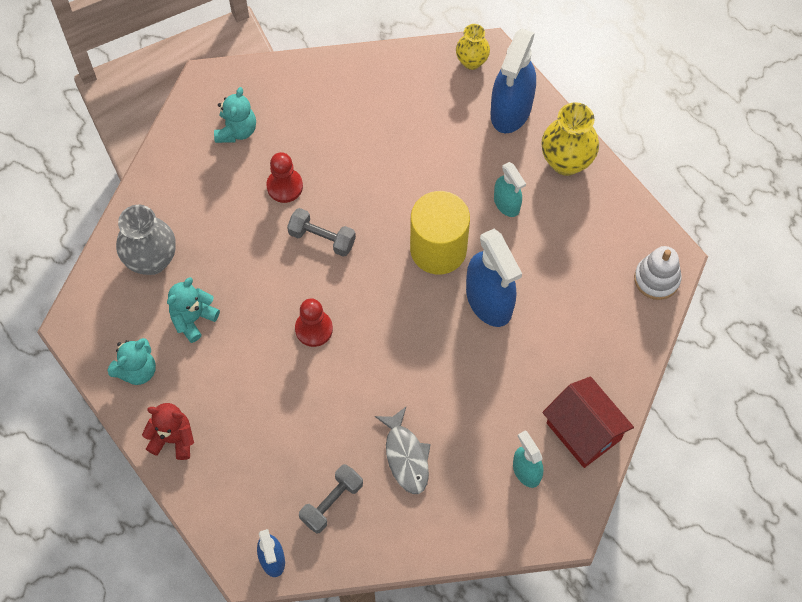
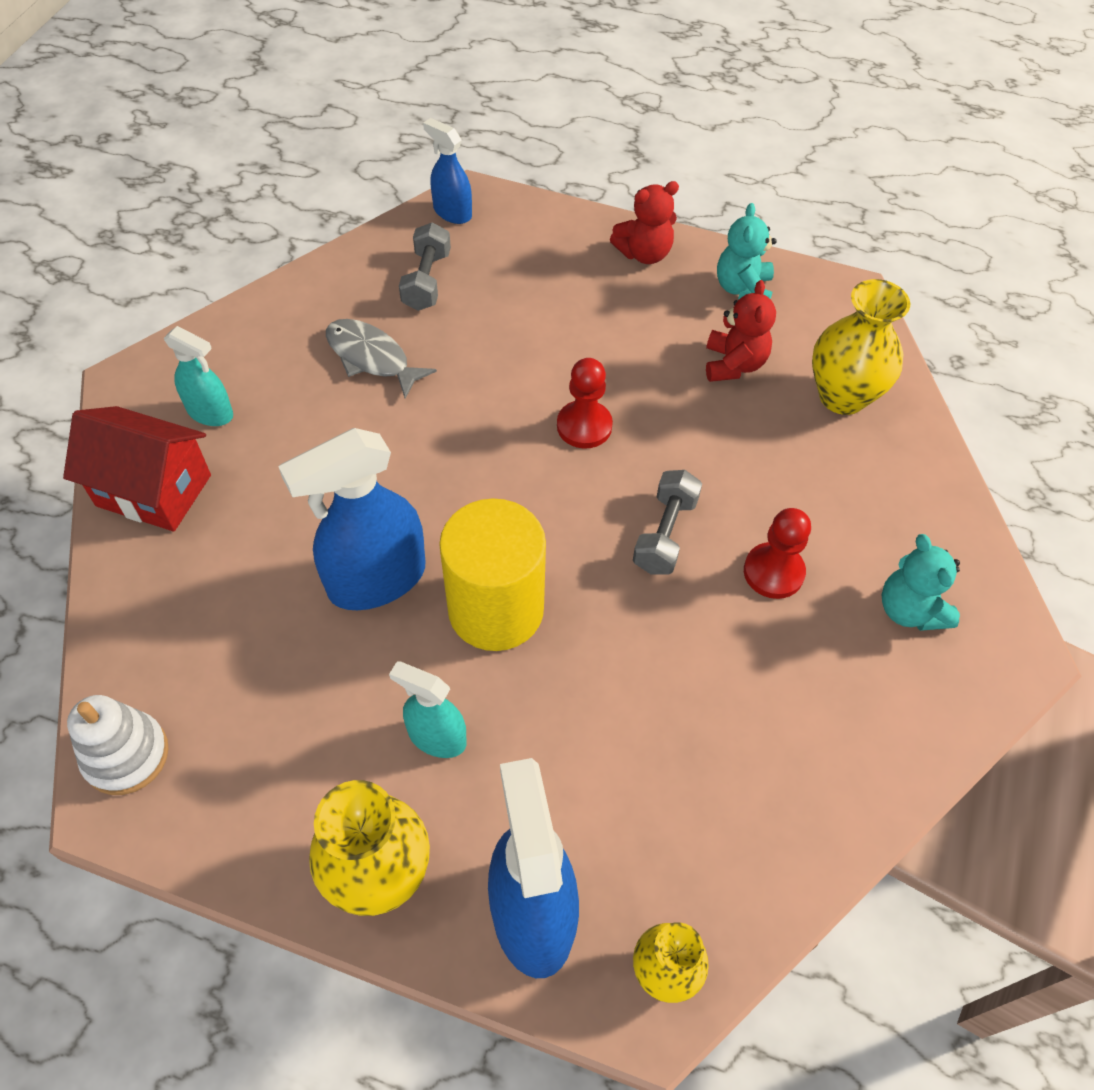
camera: 145 degrees right, 10 degrees down
(152, 260) = (842, 396): grey vase -> yellow vase
(193, 318) = (733, 364): turquoise teddy bear -> red teddy bear
(322, 238) = (665, 534): grey dumbbell -> grey dumbbell turned 60 degrees counterclockwise
(489, 301) = (376, 580): blue spray bottle -> blue spray bottle turned 60 degrees counterclockwise

